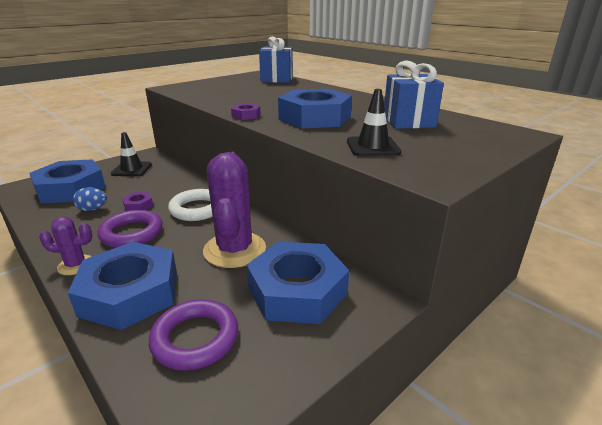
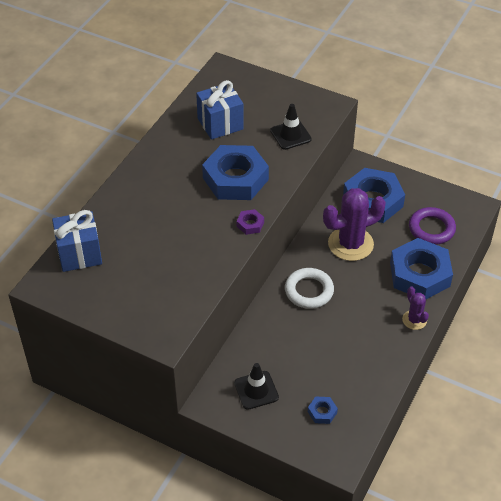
camera: 110 degrees left, 20 degrees up
(70, 189) = (322, 412): blue nut -> blue nut, size x0.41
(93, 209) = (346, 364): blue egg -> none
(132, 233) = (364, 313): purple ring -> none
(138, 205) = (324, 335): purple nut -> none

